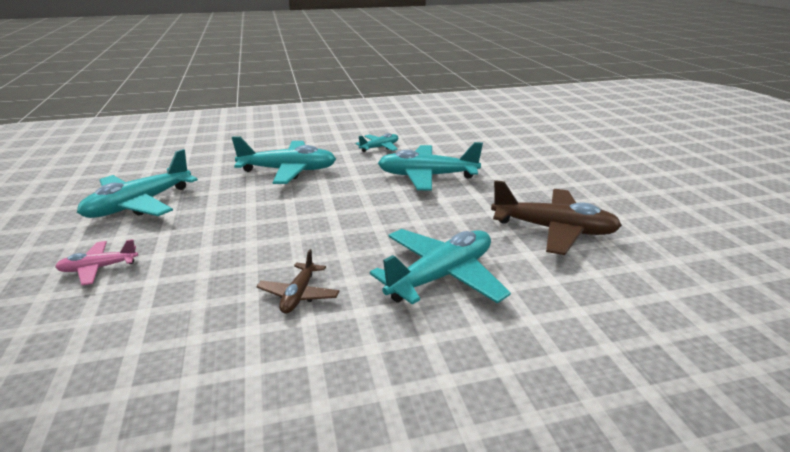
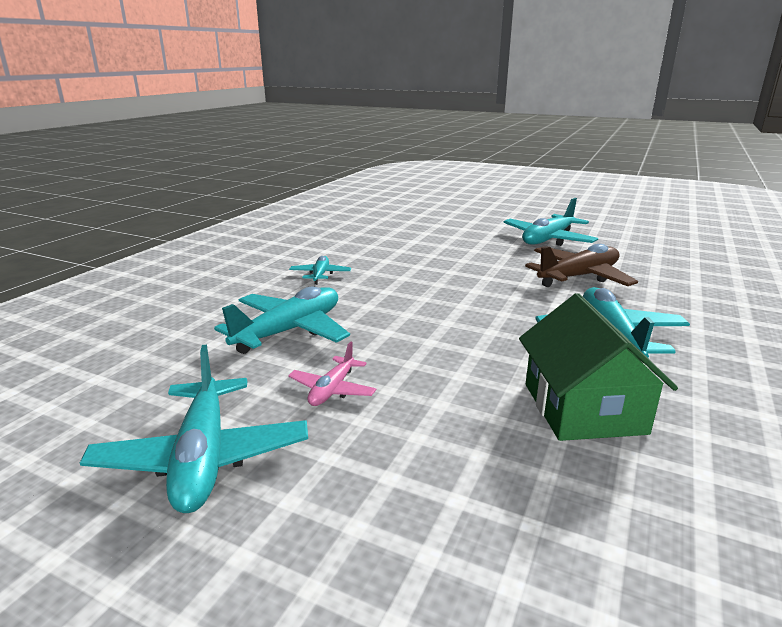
camera: 50 degrees left, 5 degrees down
(99, 268) = (366, 541): pink plane -> pink plane (332, 390)
(299, 295) = (583, 408): brown plane -> green house
(427, 176) = (421, 280): turquoise plane -> turquoise plane (548, 239)

